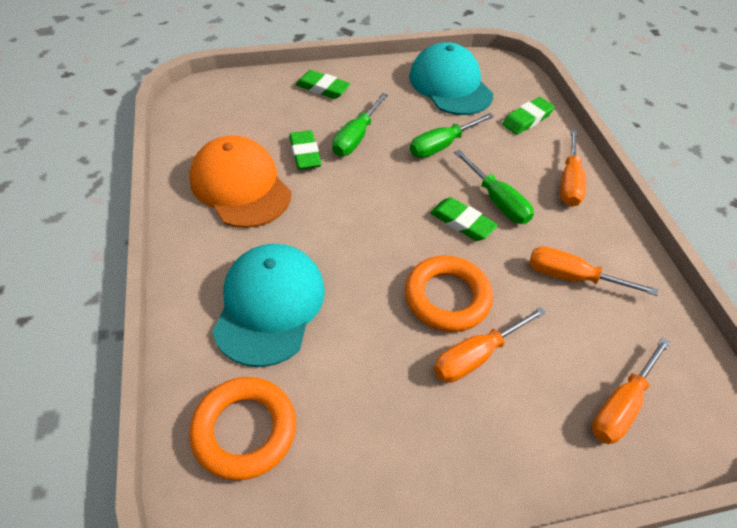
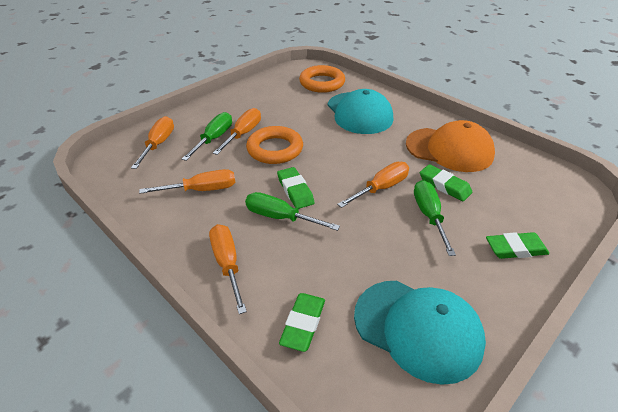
camera: 150 degrees right, 10 degrees down
(370, 181) = (381, 188): none -> orange screwdriver
(442, 145) = (359, 244): green screwdriver -> green screwdriver (214, 139)
(462, 222) = (295, 190): green eraser -> green eraser turned 60 degrees clockwise

